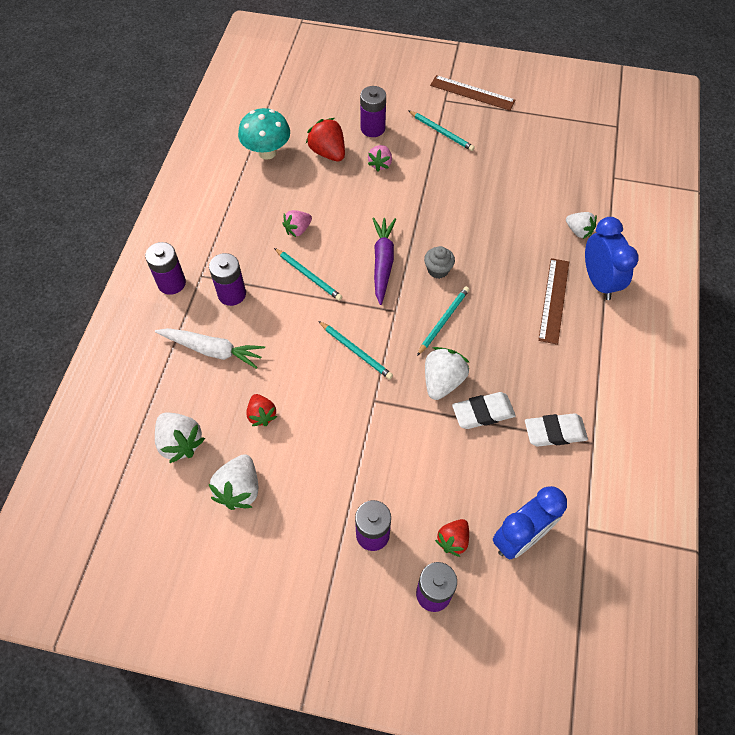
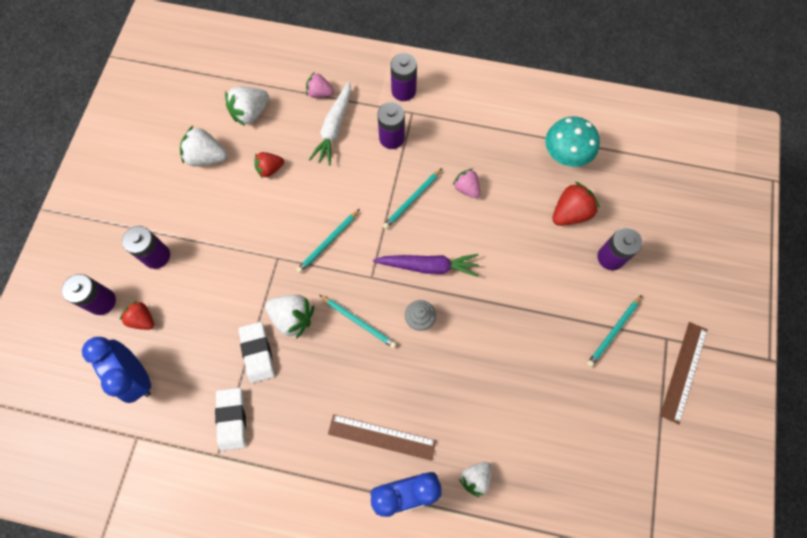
camera: 90 degrees right, 10 degrees up
(380, 164) = (558, 265): pink strawberry -> pink strawberry (320, 93)

